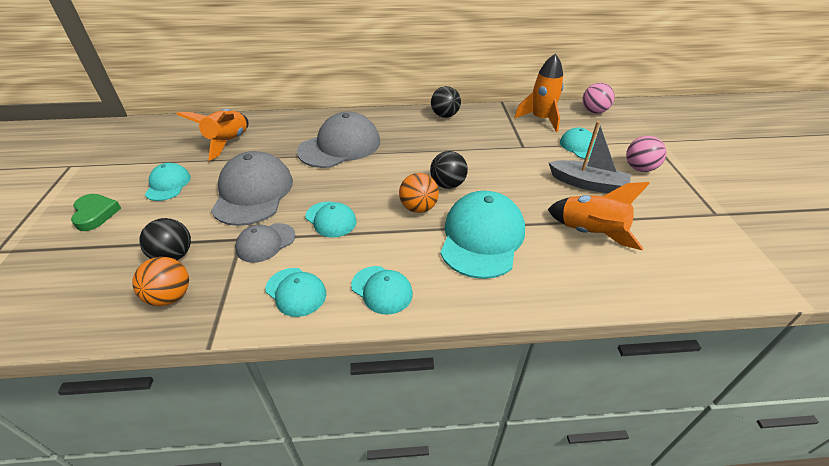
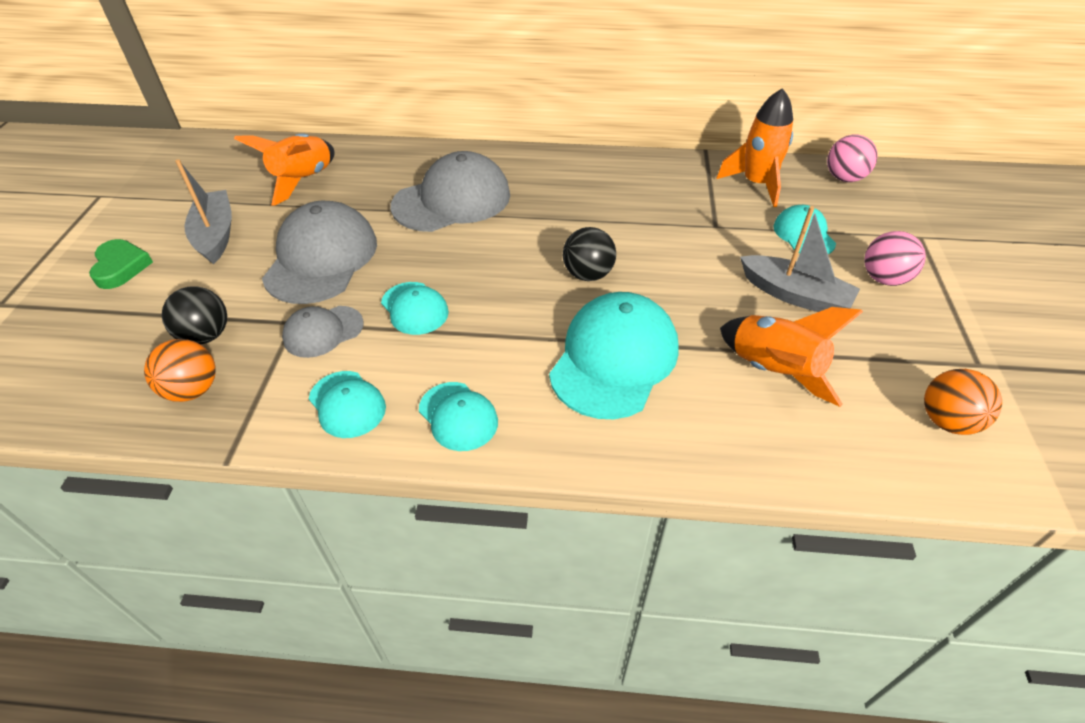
camera: 10 degrees right, 5 degrees up
(168, 184) = (215, 235): turquoise cap -> grey boat
(418, 208) = (537, 305): orange ball -> orange ball (947, 421)
(445, 115) = (613, 165): black ball -> none

